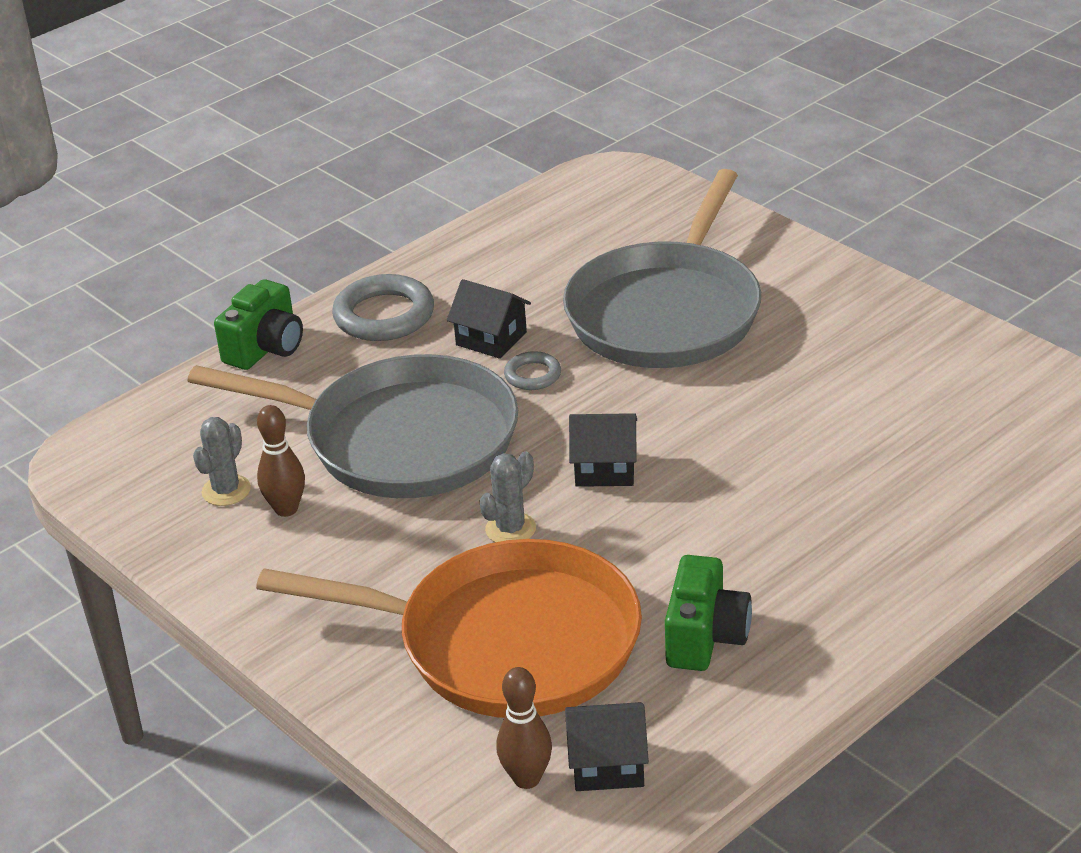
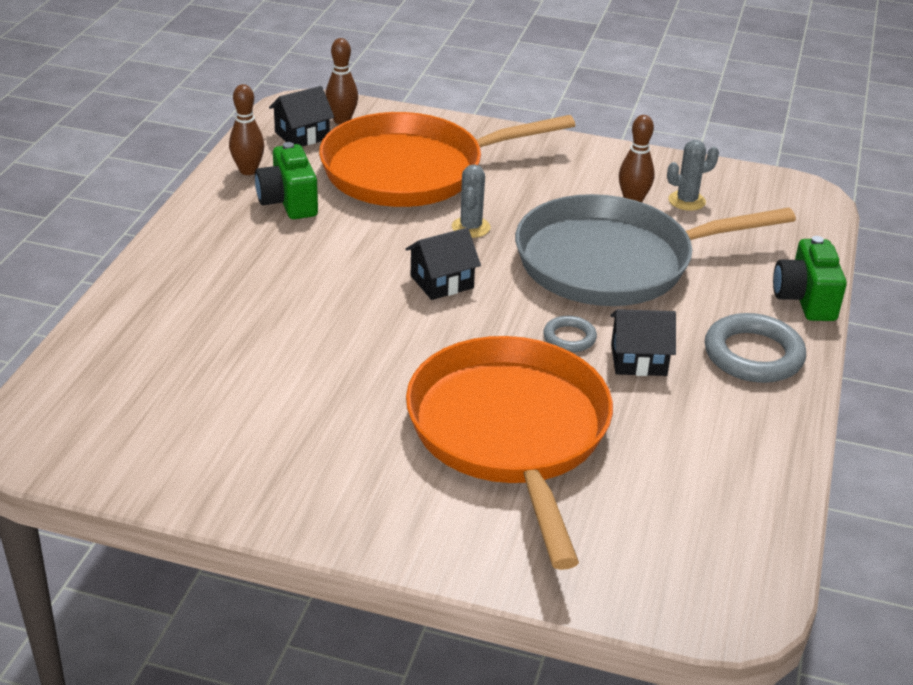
camera: 145 degrees right, 0 degrees up
(226, 490) = (686, 201): grey cactus -> grey cactus turned 75 degrees clockwise
(667, 312) = (510, 432): grey pan -> orange pan
(728, 714) = (248, 170): none -> brown bowling pin

